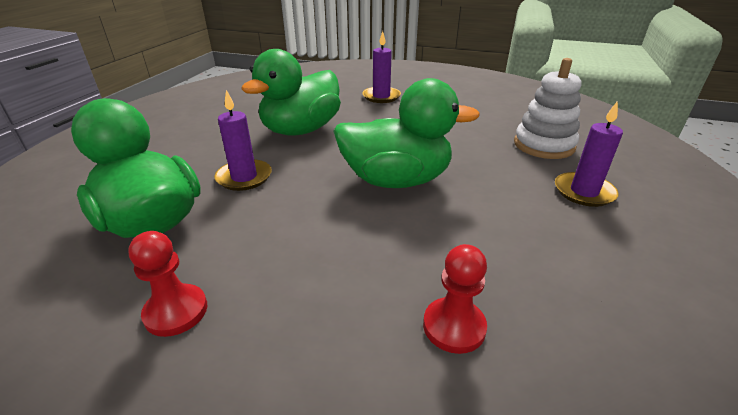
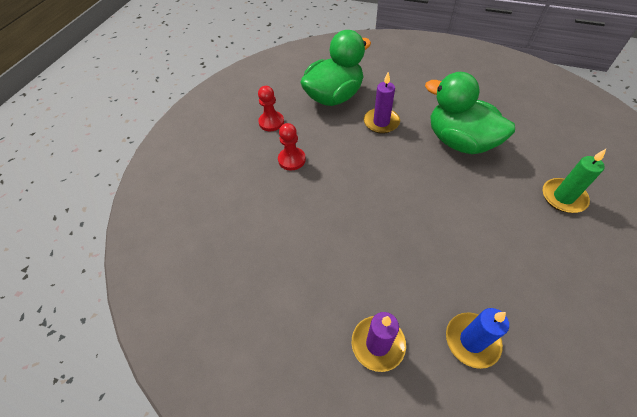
camera: 95 degrees right, 20 degrees up
(381, 96) = (563, 197): purple candle -> green candle
(396, 180) = (385, 203): green duck -> none
(454, 326) = (248, 221): red pawn -> red pawn (292, 159)
(543, 145) = (472, 340): white stacking toy -> blue candle

